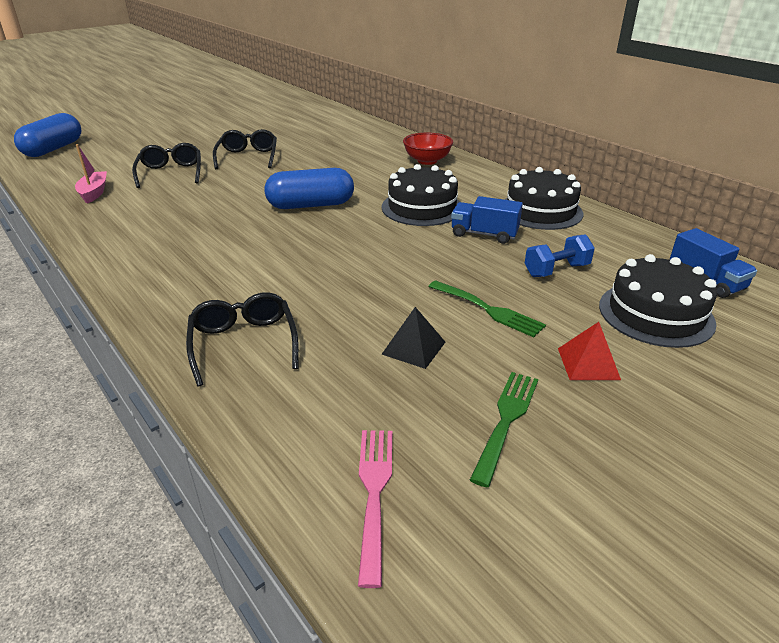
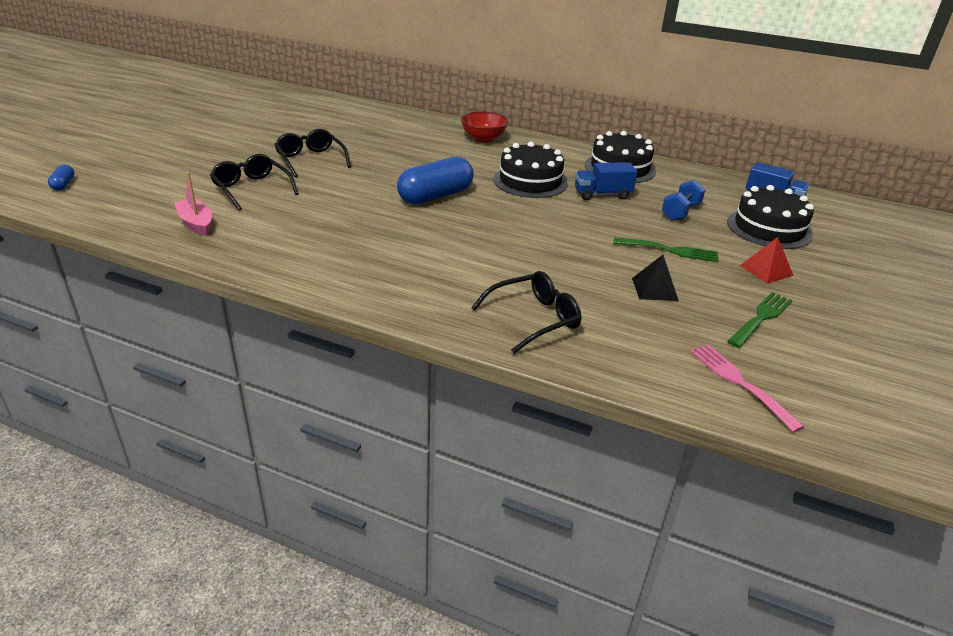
camera: 30 degrees left, 0 degrees up
(53, 149) = (63, 184): blue capsule -> blue capsule, size x0.45
(244, 343) = (534, 319): black glasses -> black glasses turned 105 degrees clockwise
(506, 420) = (761, 318): green fork -> green fork turned 45 degrees clockwise

